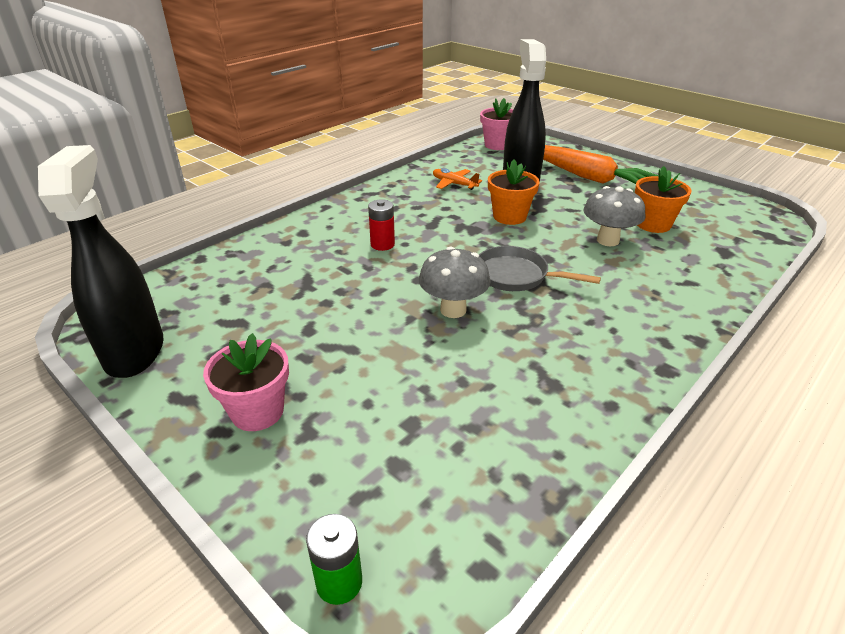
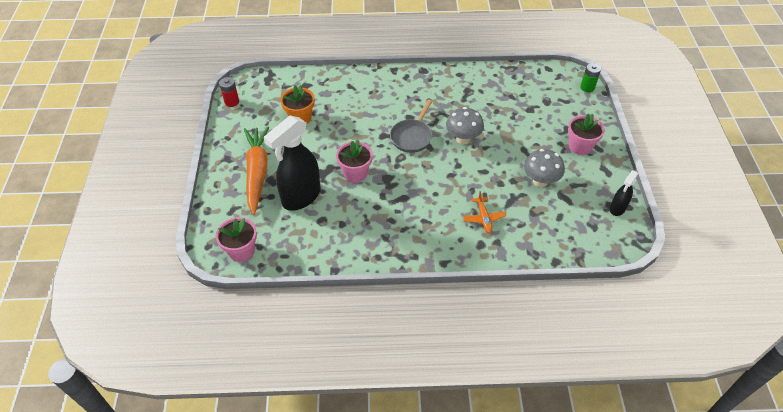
camera: 135 degrees left, 15 degrees up
(135, 351) = (617, 208): black spray bottle -> black spray bottle, size x0.51
(382, 244) = (447, 201): red battery -> red battery (231, 102)
(454, 184) = (340, 226): orange plane -> orange plane (483, 218)
(509, 216) = (355, 173): orange flower pot -> pink flower pot
(516, 275) = (412, 136): grey pan -> grey pan turned 45 degrees clockwise
(607, 240) = (339, 125): grey mushroom -> grey mushroom (540, 181)

